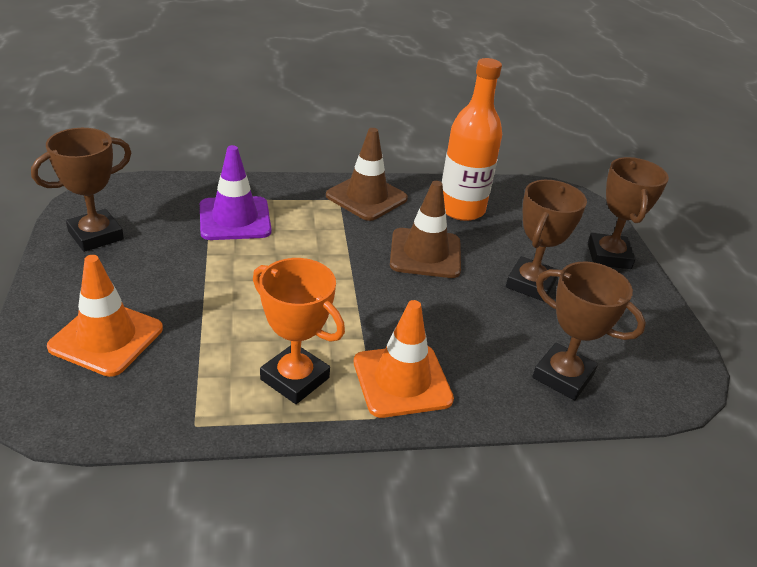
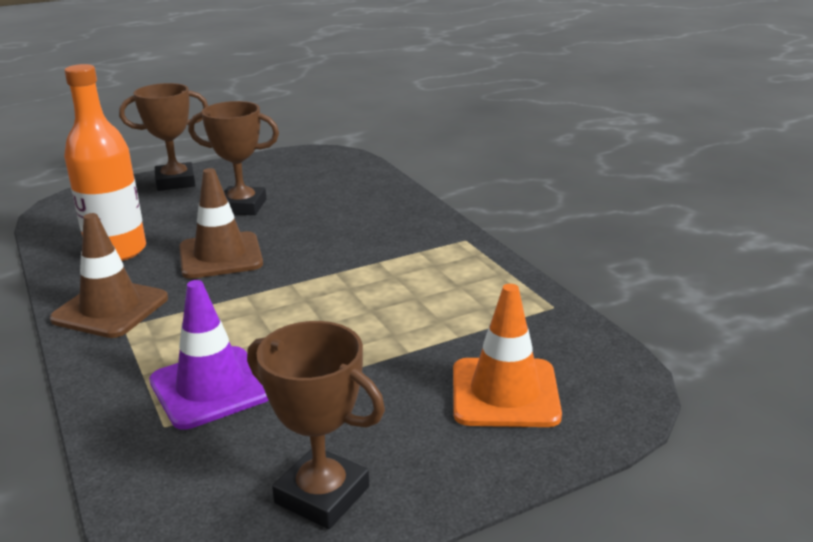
camera: 105 degrees left, 10 degrees down
(294, 379) = (458, 278): orange trophy -> none
(402, 381) = (417, 237): orange traffic cone -> none
(563, 376) = (357, 186): brown trophy -> none

